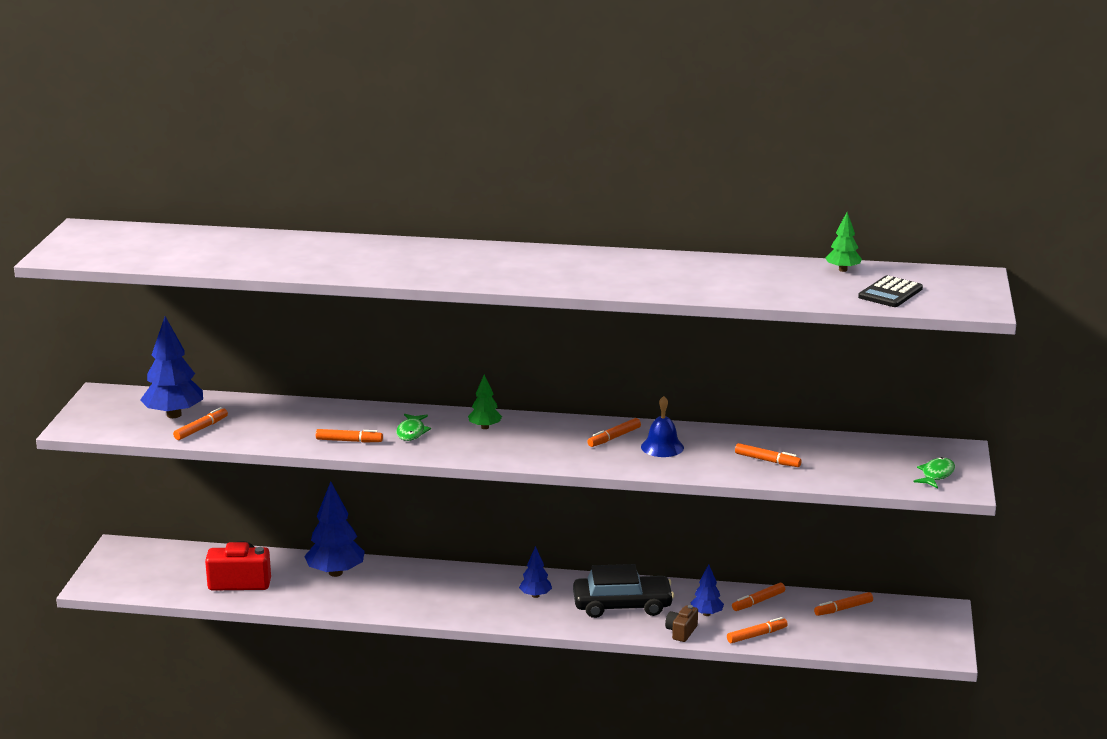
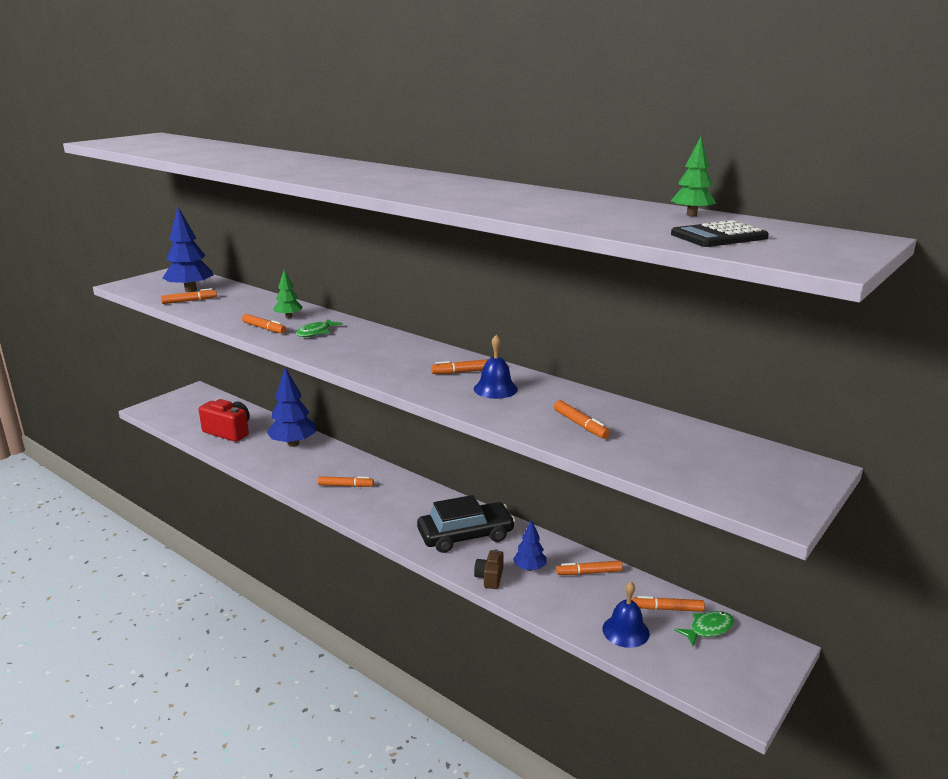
camera: 30 degrees right, 0 degrees up
(485, 427) = (374, 341): green tree -> green tree (288, 317)
(535, 595) = (407, 504): blue tree -> none
(622, 605) = (465, 535): black car -> black car turned 45 degrees counterclockwise
(681, 632) = (490, 578): brown camera -> brown camera turned 45 degrees counterclockwise
(757, 635) = (555, 606): orange marker -> orange marker (346, 486)
(826, 635) = (625, 631): none -> blue bell
(936, 475) = (759, 488): green fish -> green fish (708, 629)

